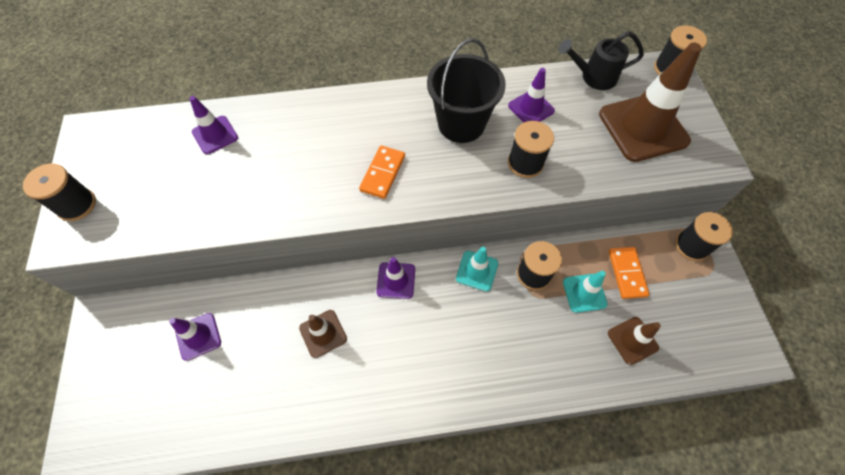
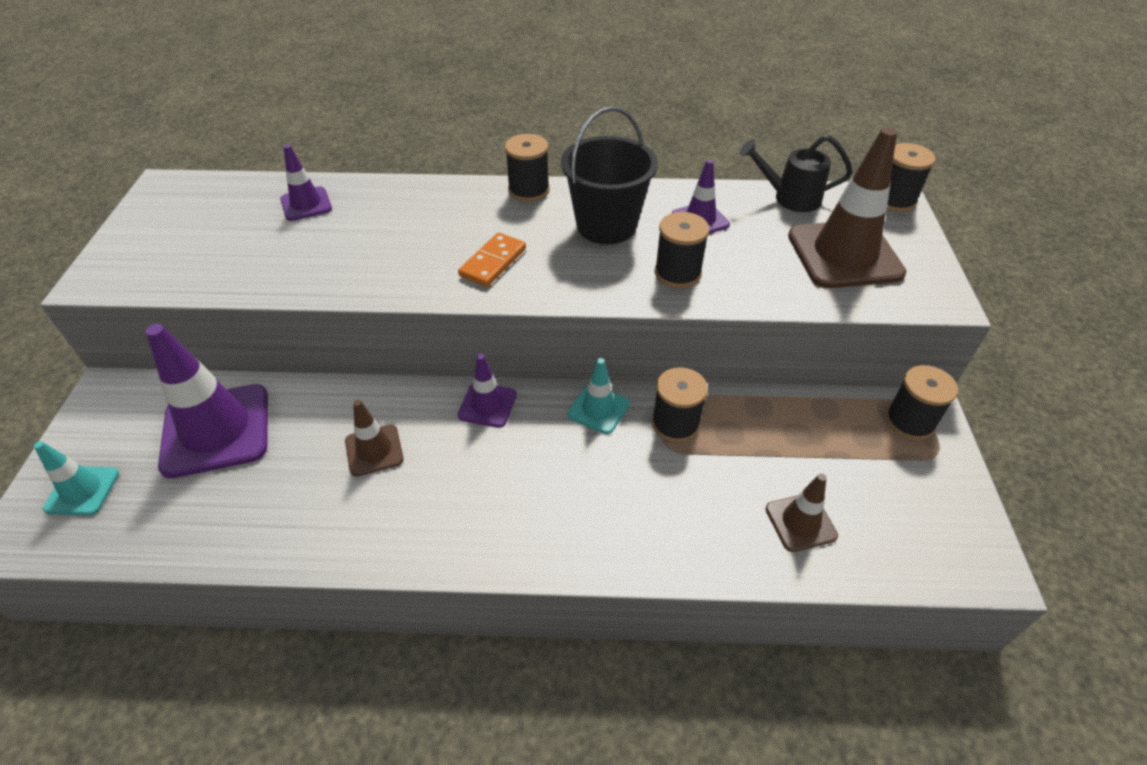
camera: 10 degrees right, 15 degrees down
(76, 205) = (124, 250): black spool -> black spool (529, 190)
(198, 336) = (216, 430): purple traffic cone -> purple traffic cone, size x1.93
(584, 293) = (742, 455): turquoise traffic cone -> turquoise traffic cone (82, 491)
(627, 273) = (808, 441): orange domino -> none

